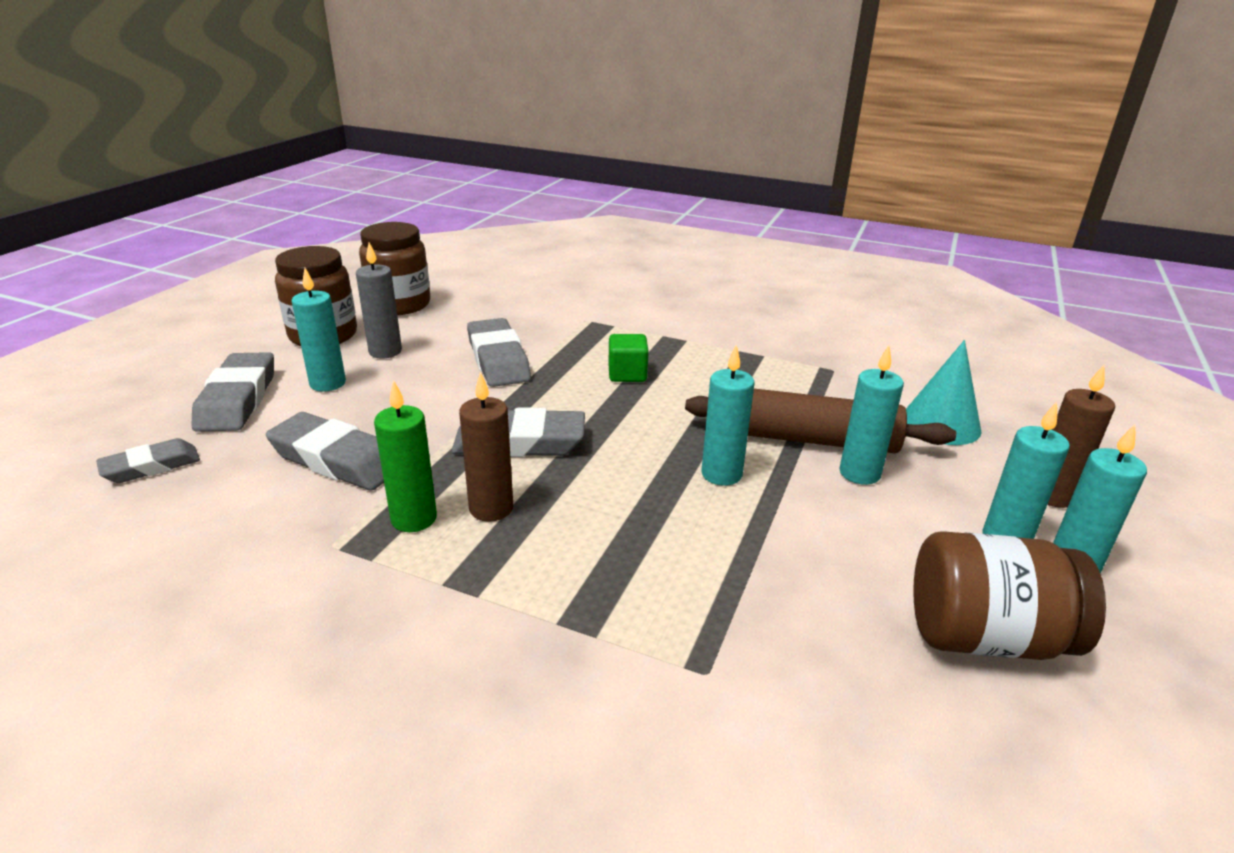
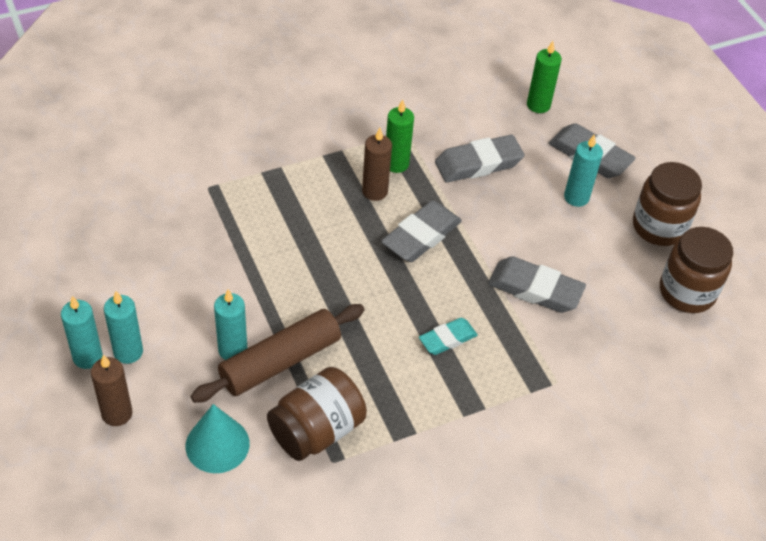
camera: 130 degrees right, 20 degrees up
(151, 466) = (538, 105): grey eraser -> green candle
(385, 351) = (601, 243): grey candle -> none
(627, 374) = (447, 339): green cube -> turquoise eraser
(721, 474) = (301, 292): turquoise candle -> none
(985, 637) = (112, 278): brown jar -> brown jar (316, 430)

